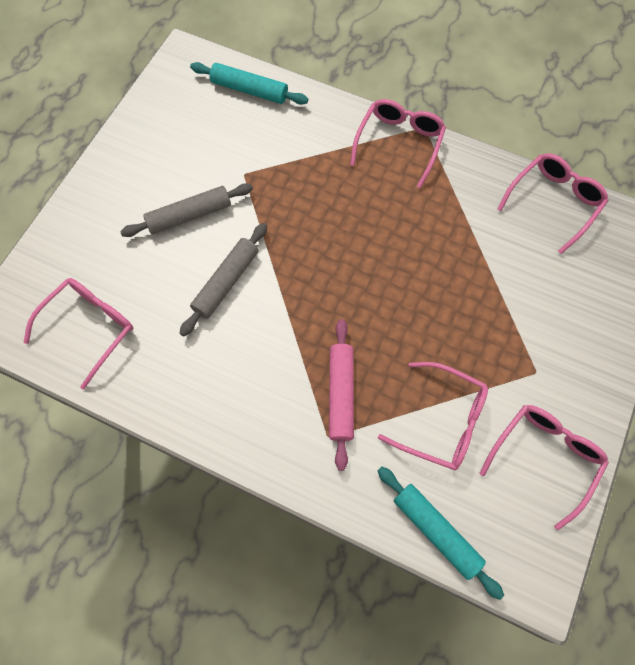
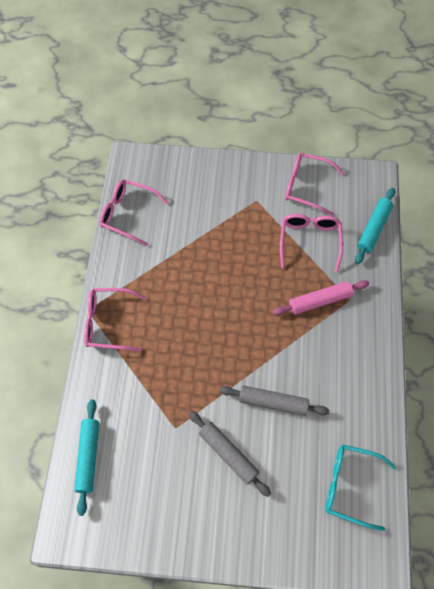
camera: 110 degrees left, 5 degrees down
(90, 328) = (350, 486): pink glasses -> turquoise glasses

